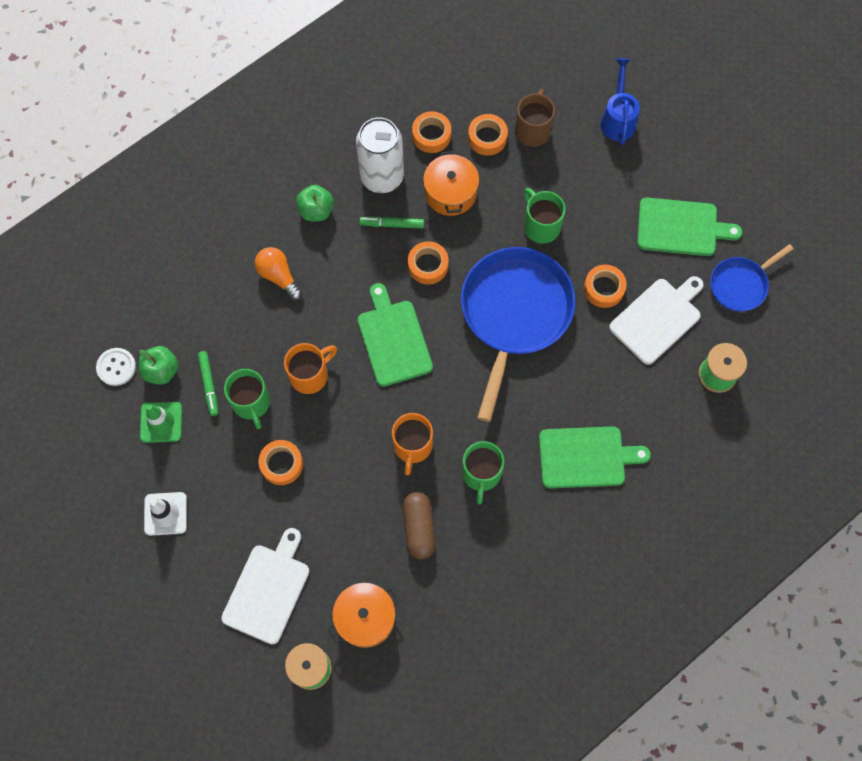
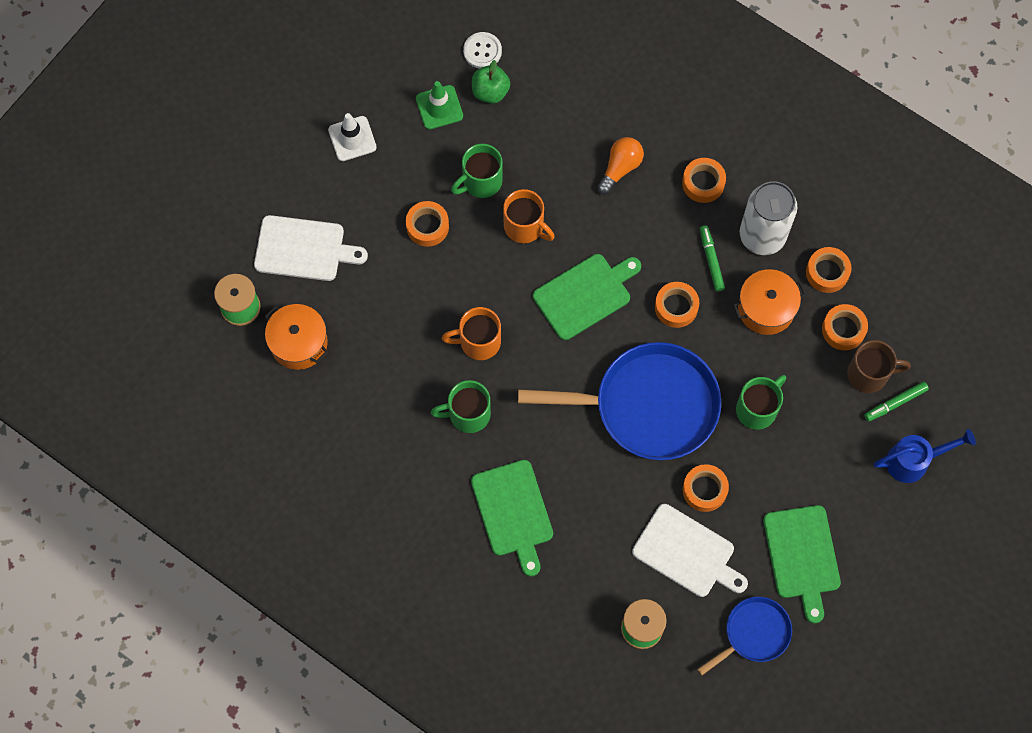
camera: 75 degrees right, 0 degrees up
(209, 384) = (488, 138): green marker -> green marker (895, 403)
(316, 211) = (703, 183): green apple -> orange tape
(419, 528) = (398, 369): brown capsule -> none
(740, 284) = (754, 633): blue pan -> blue pan turned 105 degrees clockwise

